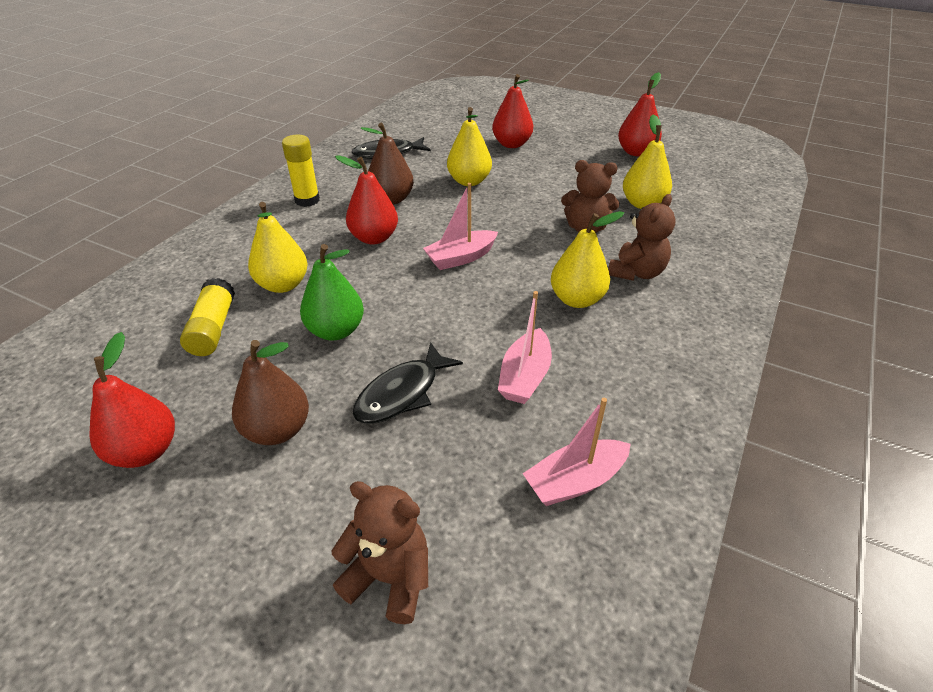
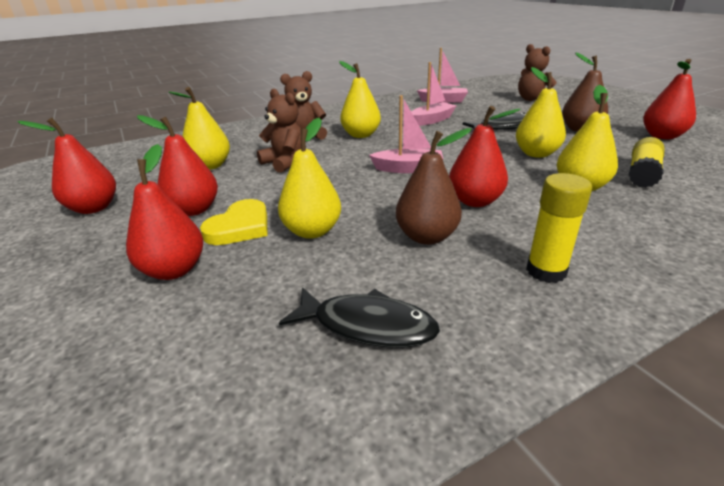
camera: 145 degrees left, 10 degrees down
(336, 330) = (536, 154): green pear -> yellow pear
(518, 170) = (240, 227): none -> yellow heart
(569, 170) = (194, 210): none -> red pear

